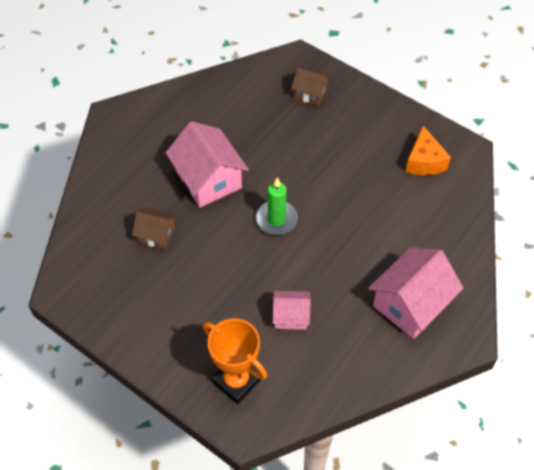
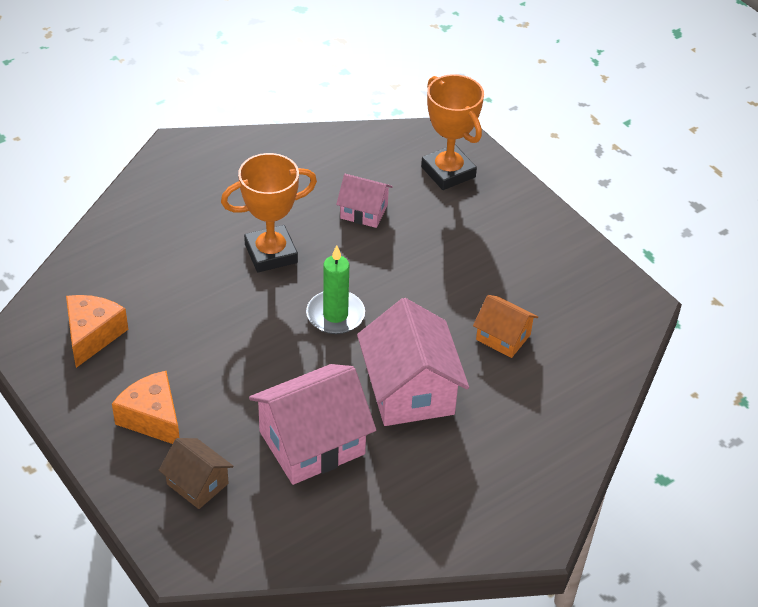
camera: 165 degrees left, 10 degrees down
(156, 235) = (503, 337): brown house -> orange house
(343, 256) = (271, 253): none -> orange trophy
(355, 121) = (152, 418): none -> orange cheese
(411, 304) = (219, 189): pink house -> pink house (312, 443)

